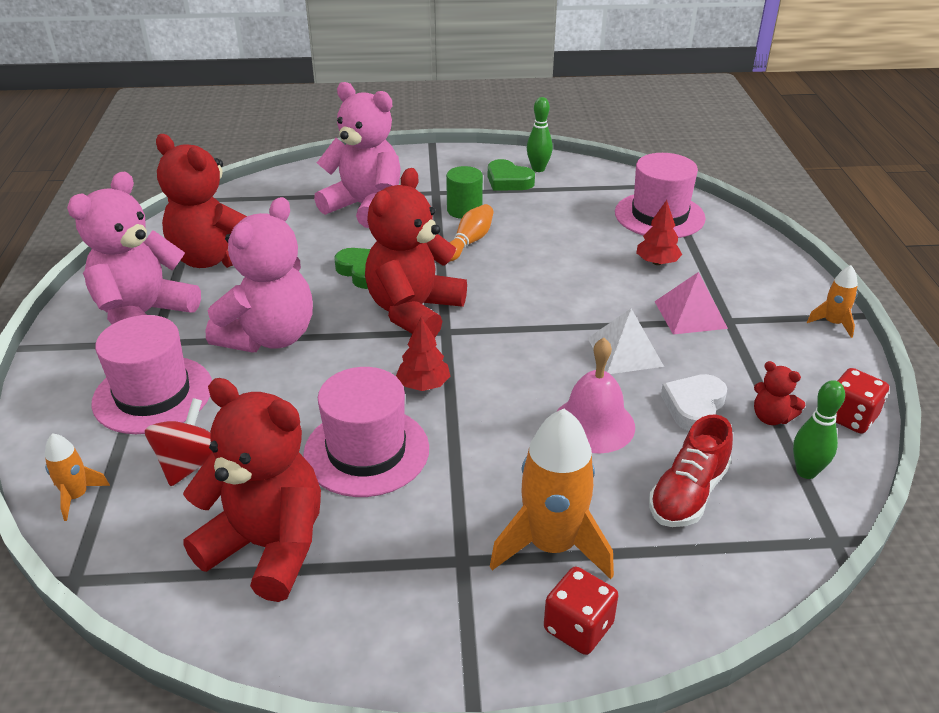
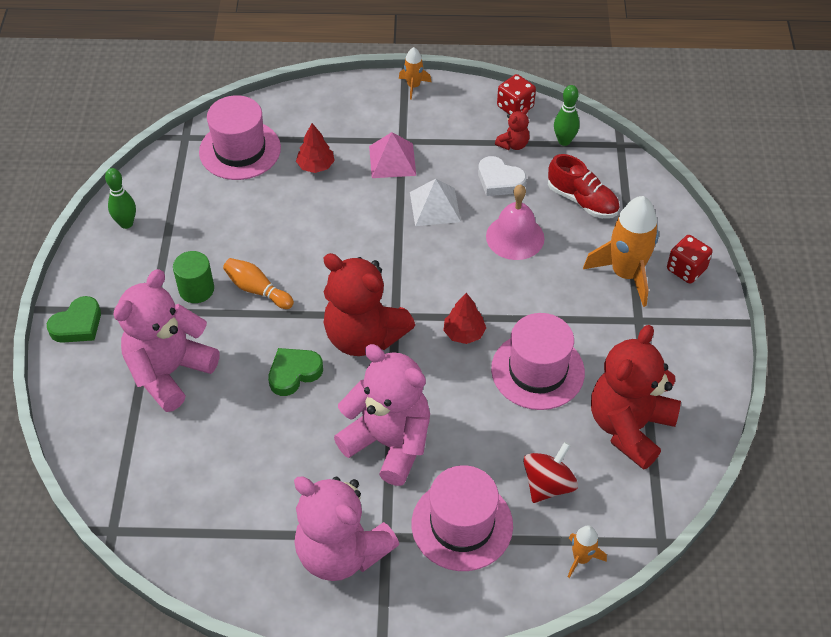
camera: 85 degrees left, 15 degrees up
(190, 464) = (548, 485): red spinning top -> red spinning top turned 105 degrees clockwise
(215, 258) = (246, 502): red teddy bear -> none
(508, 181) = (145, 250): green heart -> green heart (77, 325)

